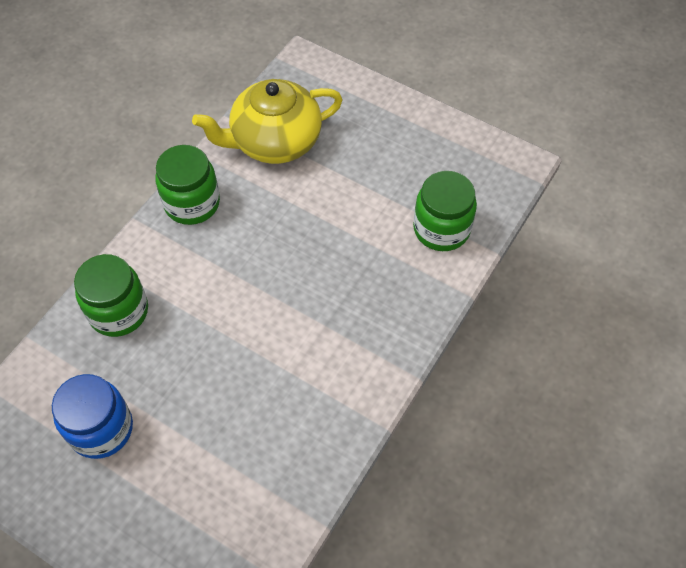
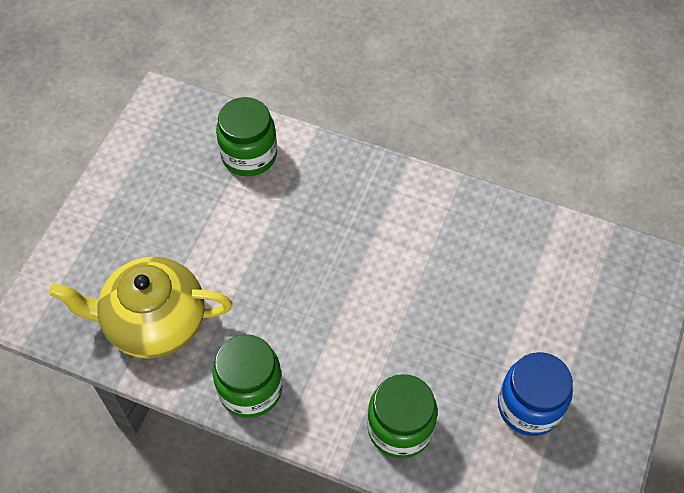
camera: 100 degrees left, 0 degrees up
(275, 141) = (154, 322): yellow teapot -> yellow teapot turned 120 degrees clockwise

